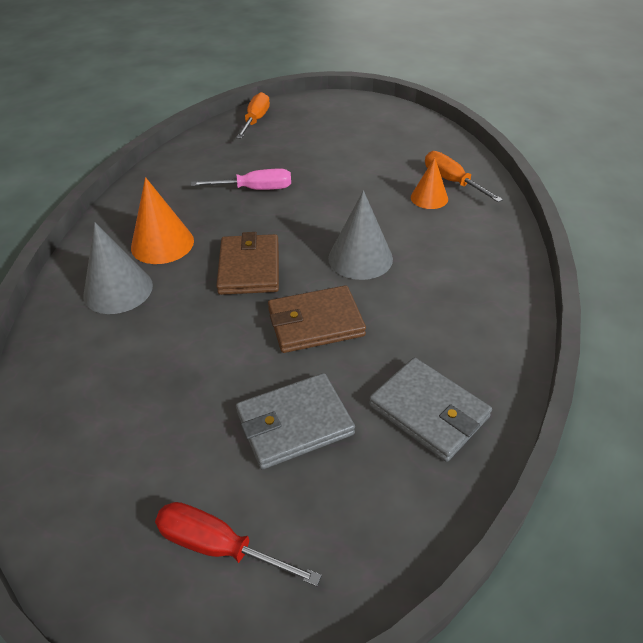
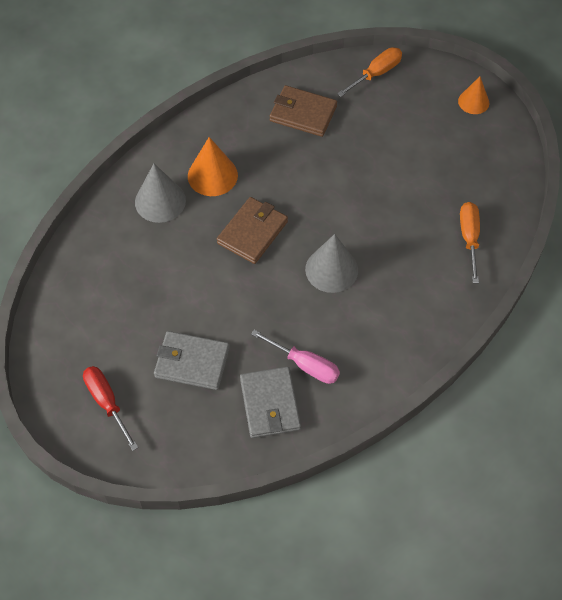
camera: 35 degrees right, 15 degrees up
(255, 189) = (313, 157): pink screwdriver -> pink screwdriver (304, 365)
(315, 323) = (258, 303): brown wallet -> brown wallet (303, 113)
(429, 198) = (434, 244): orange cone -> orange cone (473, 102)

